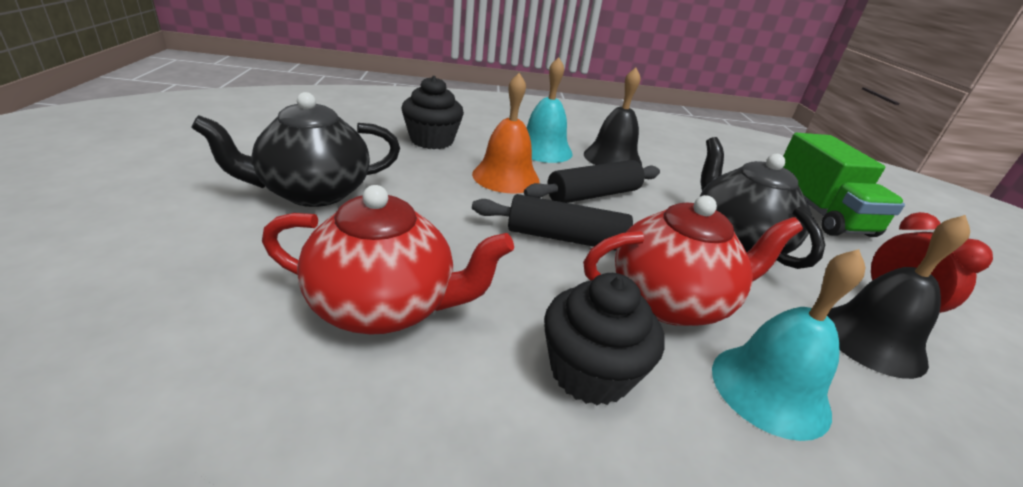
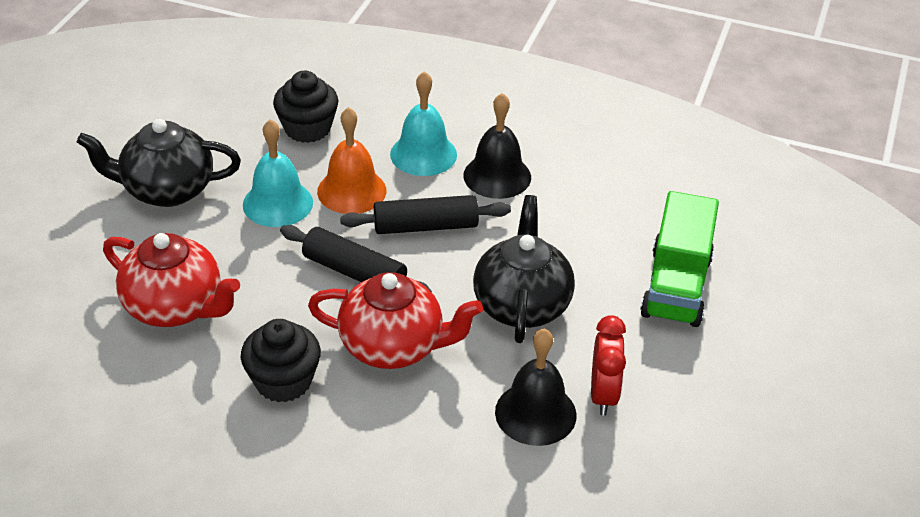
camera: 25 degrees right, 10 degrees up
(770, 389) = (401, 422): turquoise bell -> turquoise bell (277, 203)

